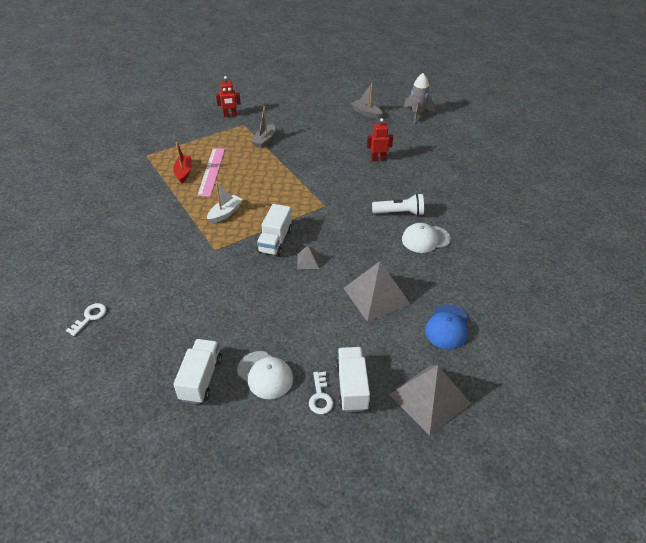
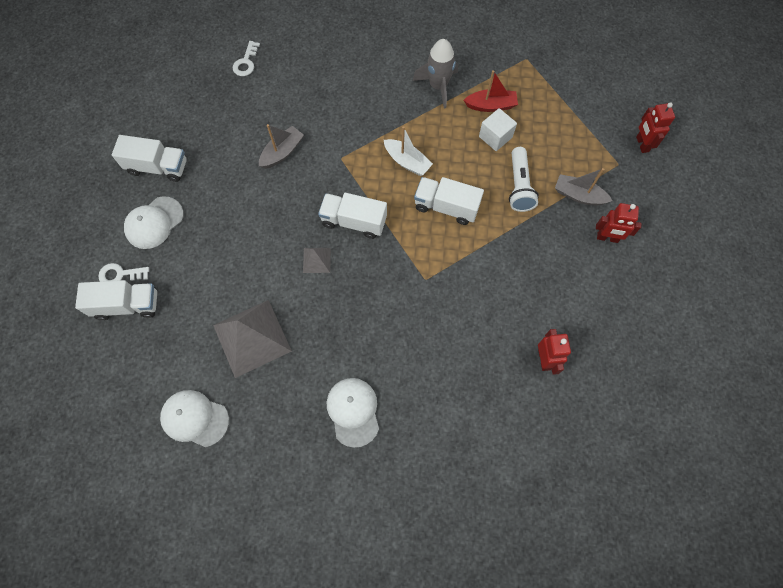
camera: 90 degrees right, 25 degrees up
(90, 317) = (246, 62): white key -> white key turned 75 degrees clockwise
(212, 171) = (495, 137): pink ruler -> white cube
(267, 195) = (446, 207): none -> white truck
(296, 132) = (607, 238): none -> red robot
(366, 113) = (683, 348): grey boat -> grey boat (282, 152)
(399, 213) = (410, 381): white flashlight -> white flashlight (519, 186)
(417, 113) = (697, 440): grey rocket -> grey rocket (438, 86)
(429, 399) = (99, 384): grey pyramid -> none
(447, 327) = (195, 418): blue cap -> white cap

